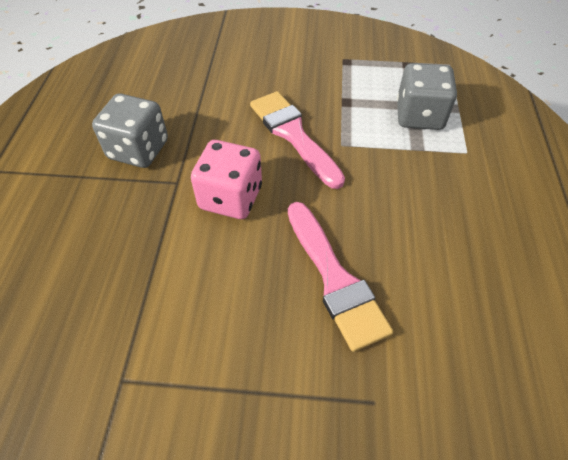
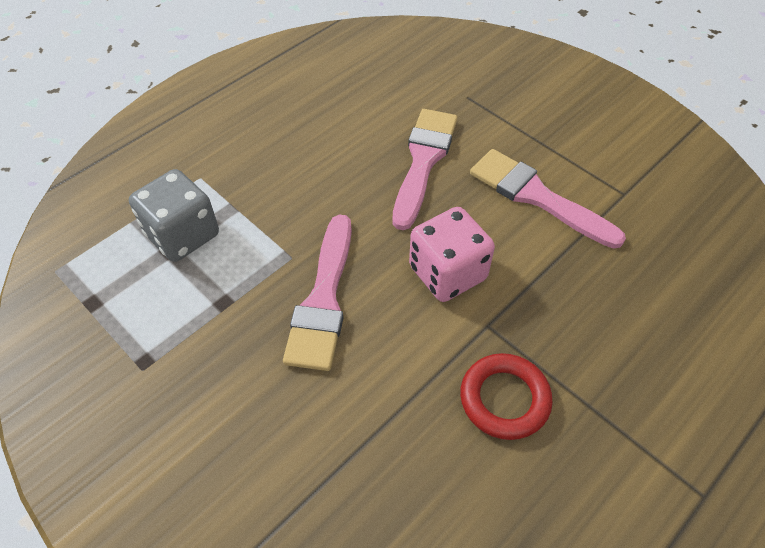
camera: 140 degrees left, 0 degrees up
(138, 150) = (504, 399): grey dice -> red ring
(207, 313) = (537, 197): none -> pink brush

